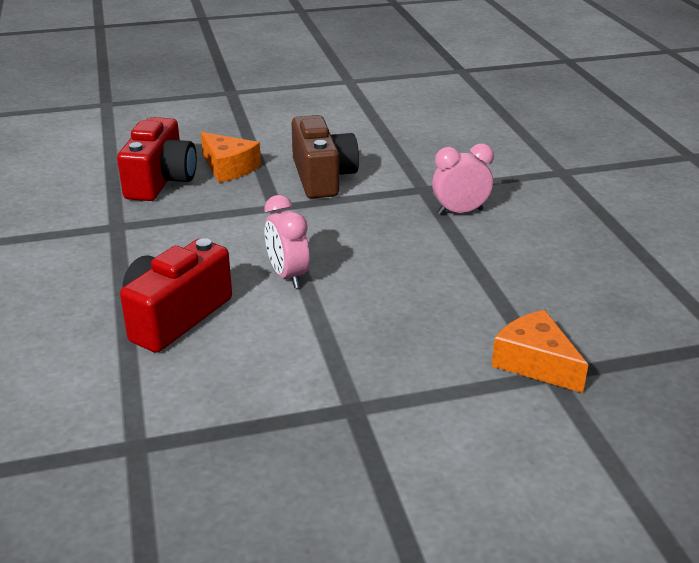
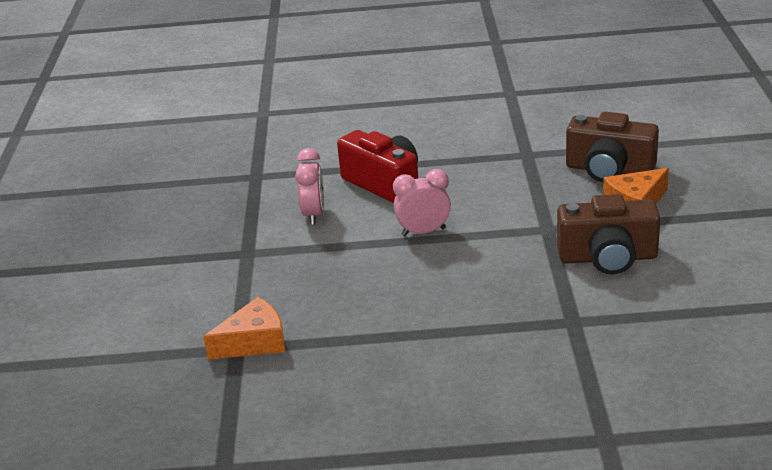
camera: 105 degrees right, 0 degrees up
(161, 181) = (609, 170): red camera -> brown camera
(460, 212) = (515, 339): pink clock -> pink clock (313, 214)

